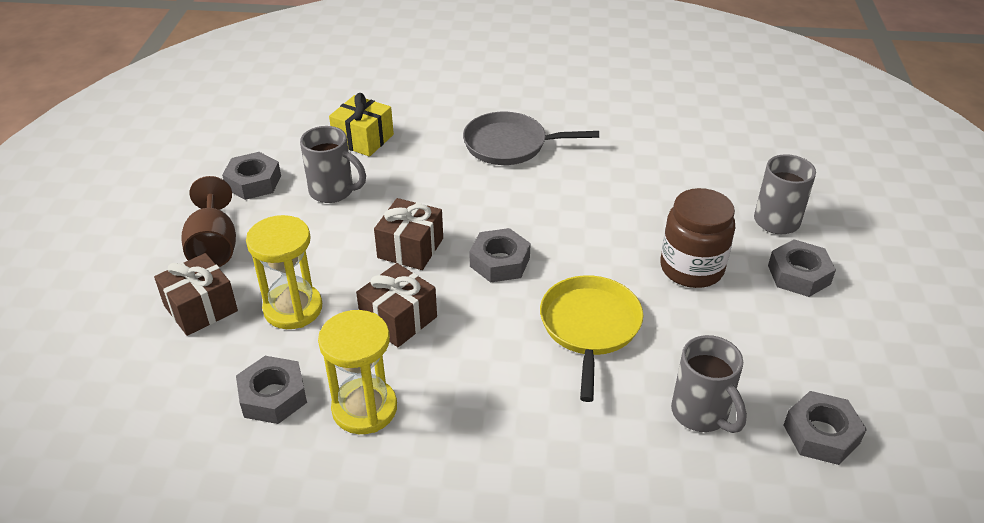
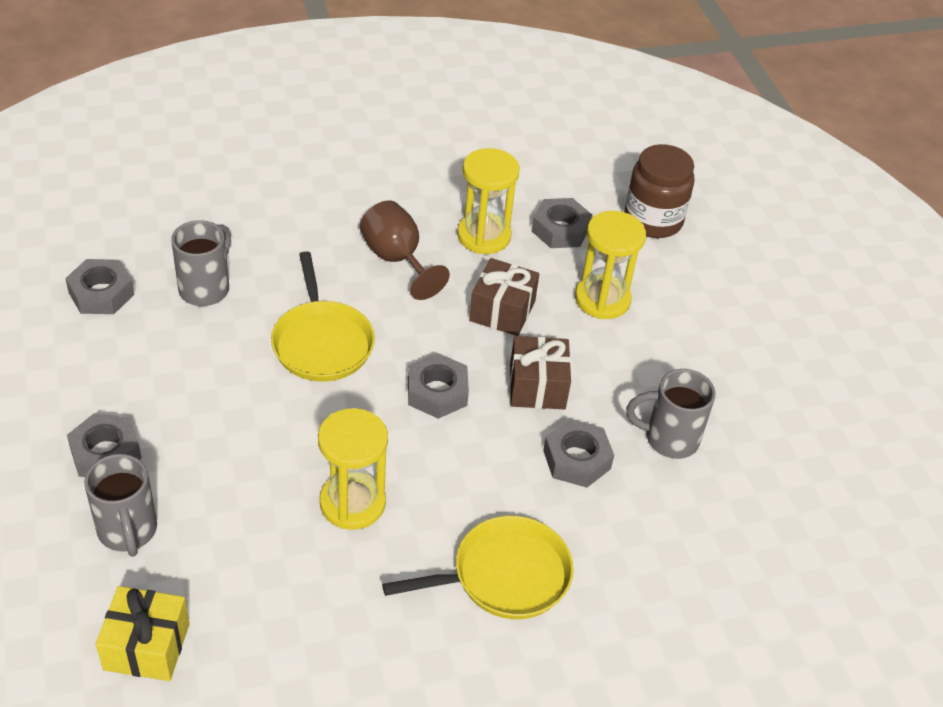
camera: 155 degrees right, 5 degrees up
(201, 308) = (681, 282): brown gift -> none
(214, 247) = (728, 342): brown goblet -> brown goblet (397, 259)
(253, 182) = (765, 429): grey nut -> grey nut (576, 459)
(363, 139) = (697, 533): yellow gift -> yellow gift (147, 646)
(509, 145) = (505, 575): grey pan -> yellow pan
(601, 202) = (352, 503): none -> yellow hourglass
(691, 268) = (228, 433): brown jar -> brown jar (653, 220)
(701, 414) = (206, 288): grey mug -> grey mug turned 75 degrees clockwise

